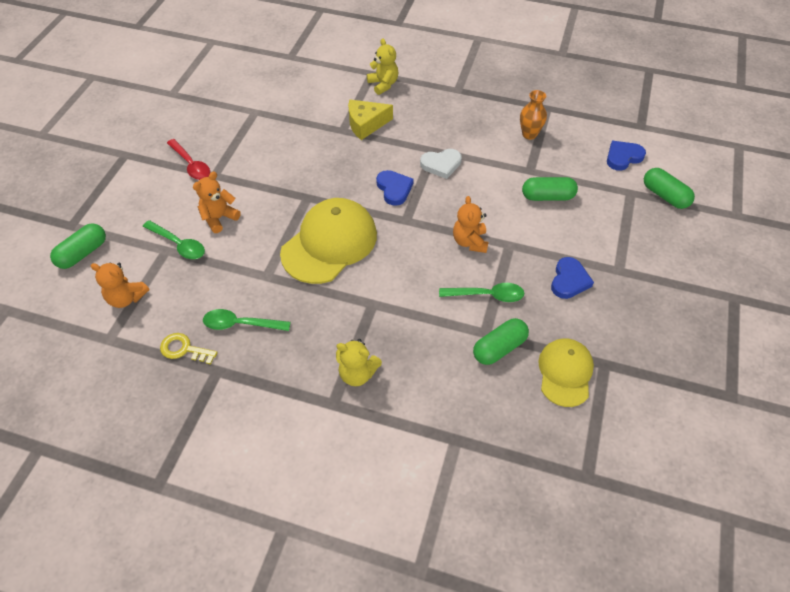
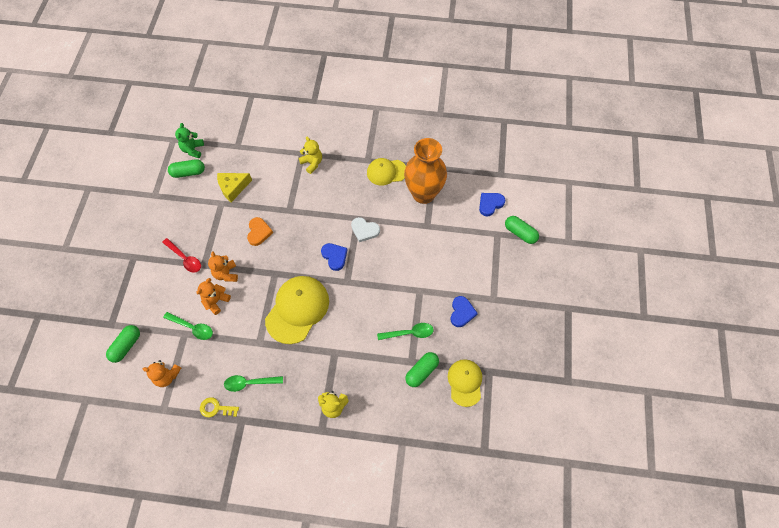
camera: 10 degrees left, 10 degrees up
(233, 54) = (193, 150): none -> green teddy bear
(296, 149) = (259, 232): none -> orange heart
(366, 124) = (305, 202): yellow cheese -> yellow cheese (233, 188)
(441, 164) = (364, 230): white heart -> white heart turned 45 degrees clockwise
(470, 242) = (393, 292): orange teddy bear -> orange teddy bear (226, 274)
(481, 105) = (386, 172): none -> yellow cap
(529, 134) = (423, 194): orange vase -> orange vase, size x2.19
(547, 196) = (441, 246): green capsule -> green capsule (188, 172)

